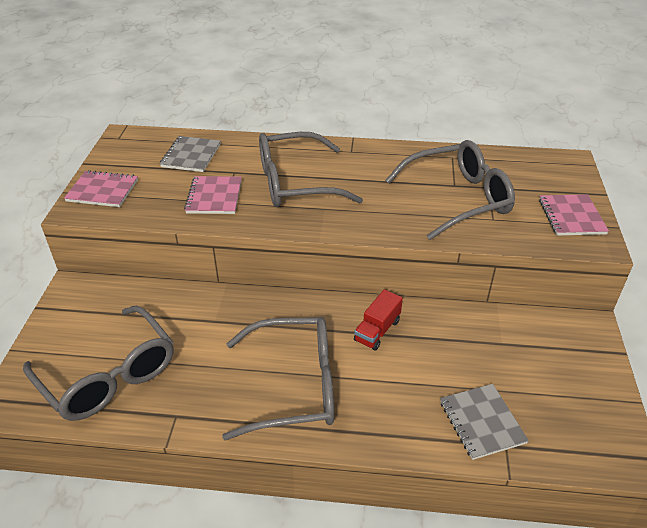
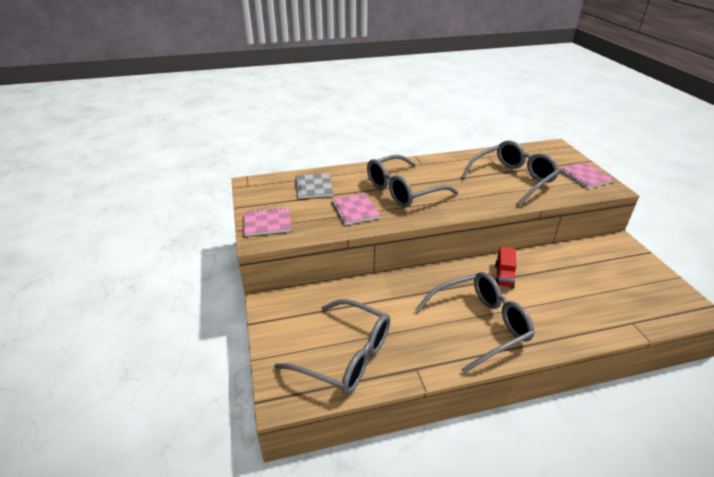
camera: 20 degrees left, 5 degrees down
(482, 422) = (608, 313): grey notebook -> none

